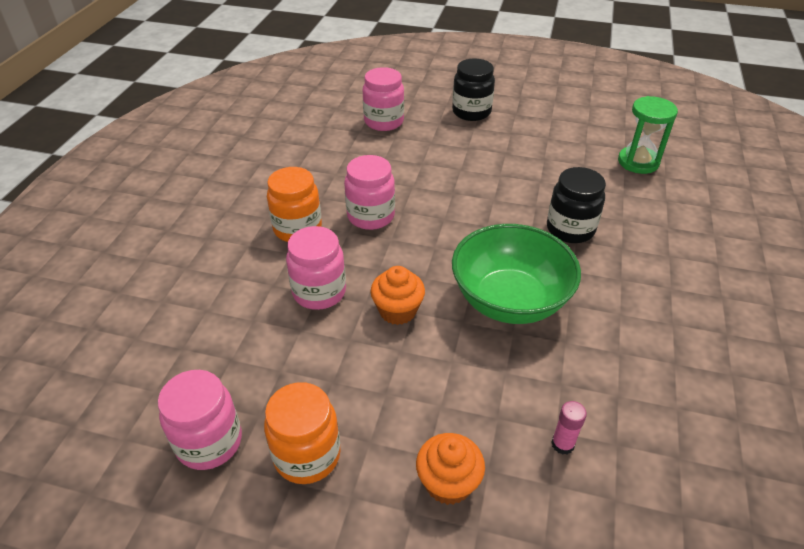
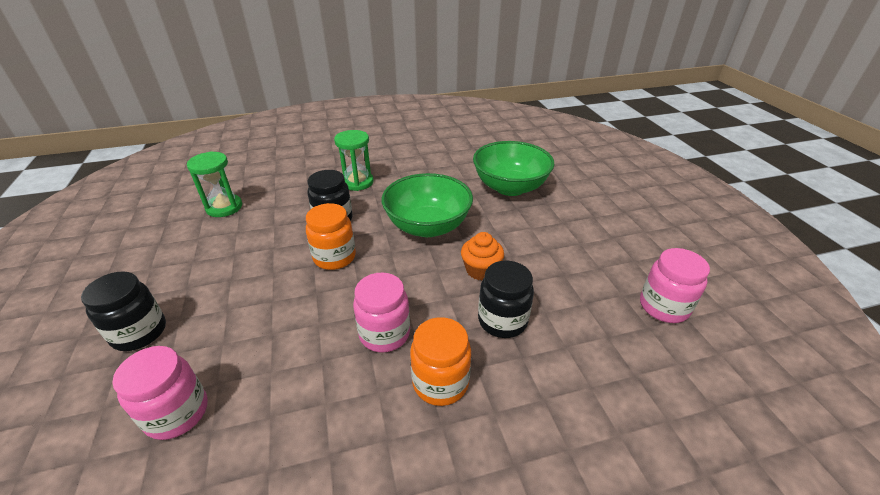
camera: 120 degrees left, 5 degrees down
(307, 455) = (616, 262): orange jar -> orange jar (334, 257)
(319, 292) = (502, 320): pink jar -> black jar
(448, 483) = (568, 211): orange cupcake -> none
(562, 444) = (510, 187): pink glue stick -> green bowl
(656, 271) = (357, 182): none -> green hourglass

